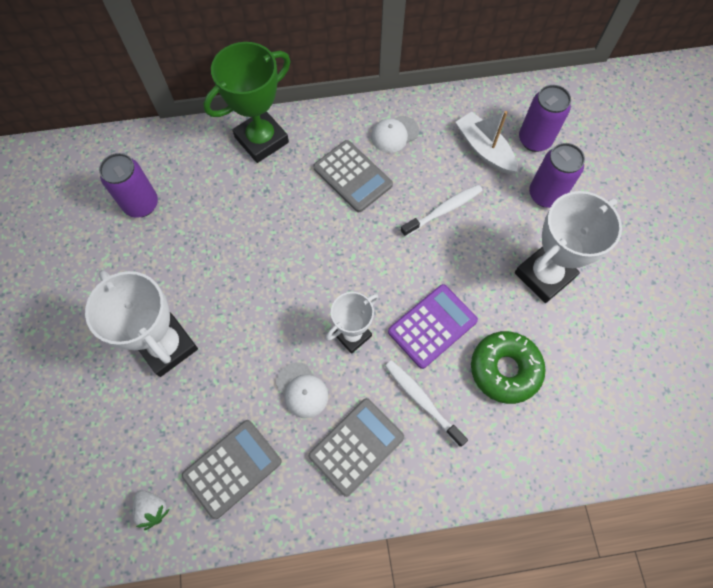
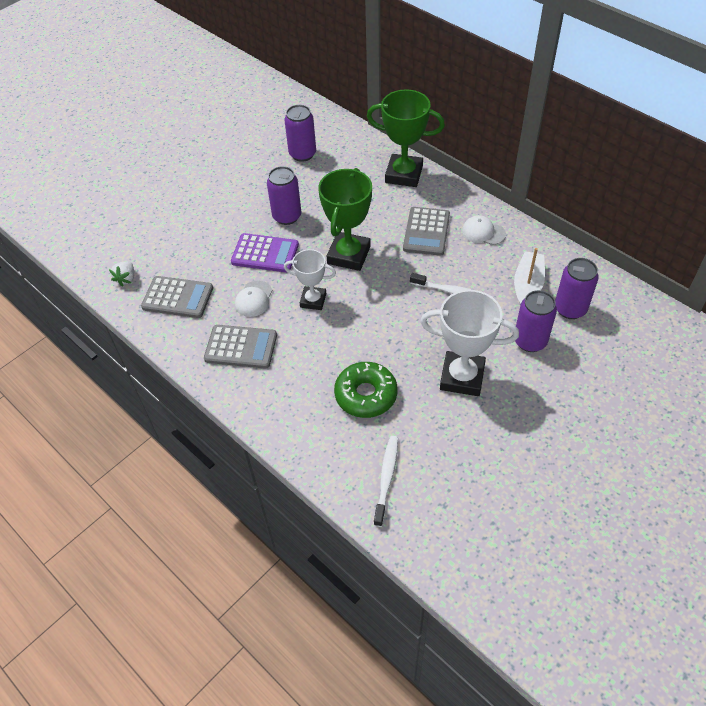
camera: 55 degrees right, 15 degrees down
(167, 346) = (225, 222): white trophy -> none
(216, 280) = (287, 216): none -> purple can
(322, 262) = (349, 255): none -> green trophy
(422, 401) = (301, 363): white toothbrush -> white toothbrush (386, 479)
(432, 326) = (359, 337): purple calculator -> purple calculator (265, 253)

